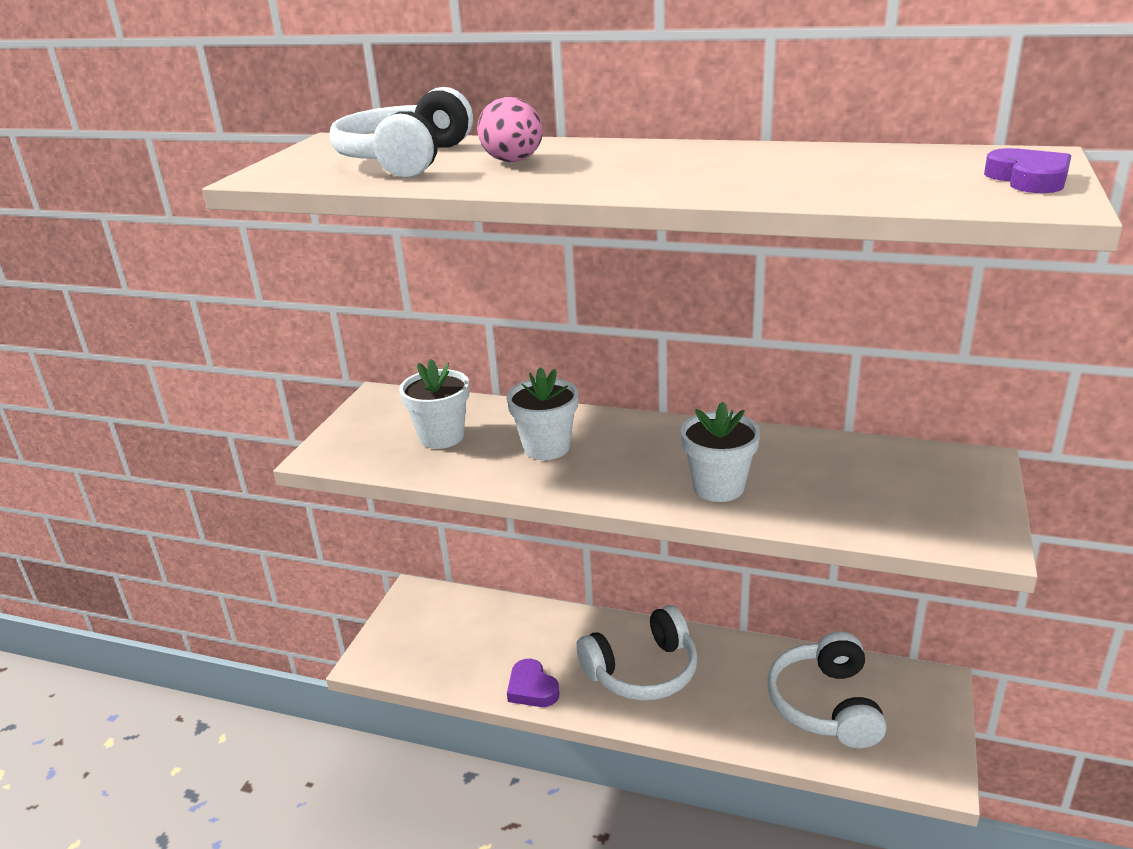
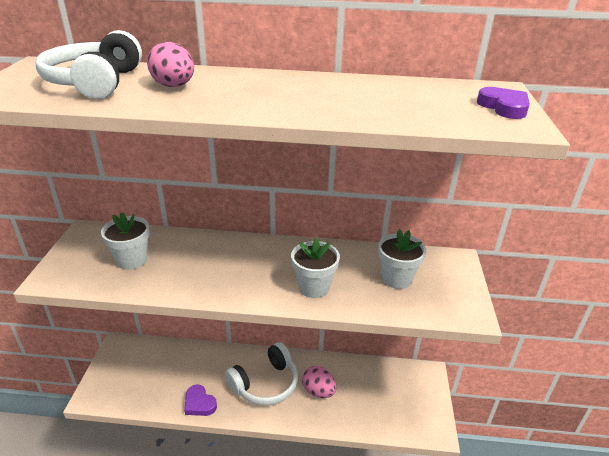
camera: 15 degrees left, 5 degrees up
(546, 447) = (203, 264): white flower pot -> white flower pot (397, 278)
(732, 691) = (318, 391): none -> pink egg
(825, 705) = (371, 394): white headphones -> none

